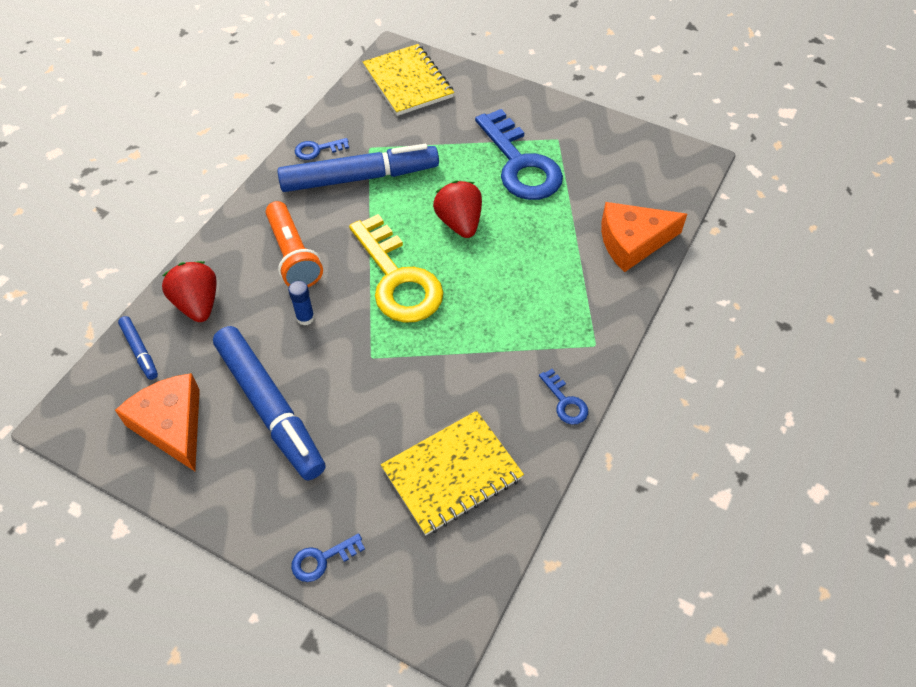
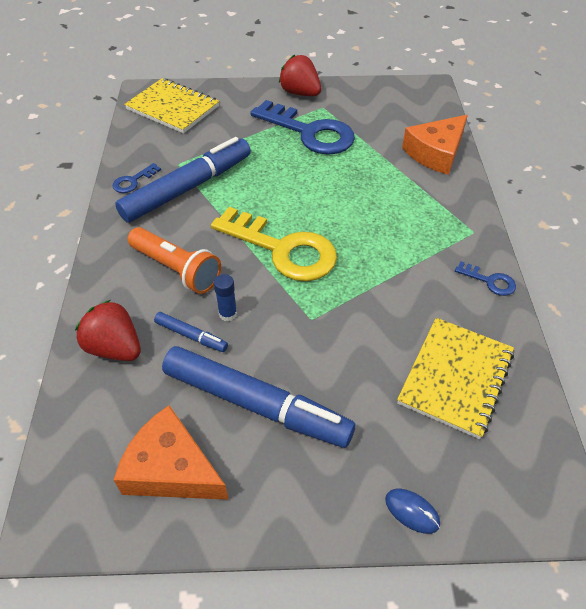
camera: 30 degrees left, 5 degrees down
(140, 351) = (85, 416): blue marker -> blue marker (191, 335)
(322, 559) = (412, 511): blue key -> blue mouse
(459, 223) = (298, 189): red strawberry -> red strawberry (300, 93)

